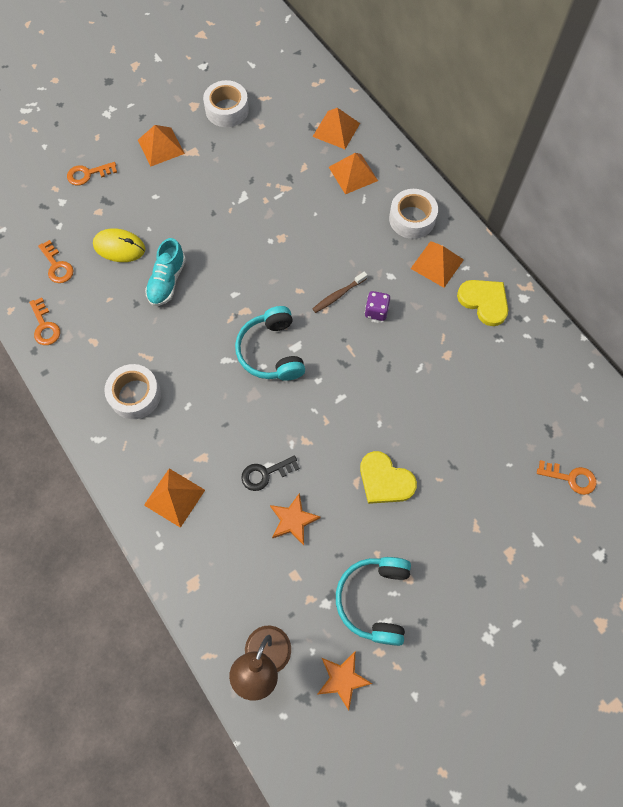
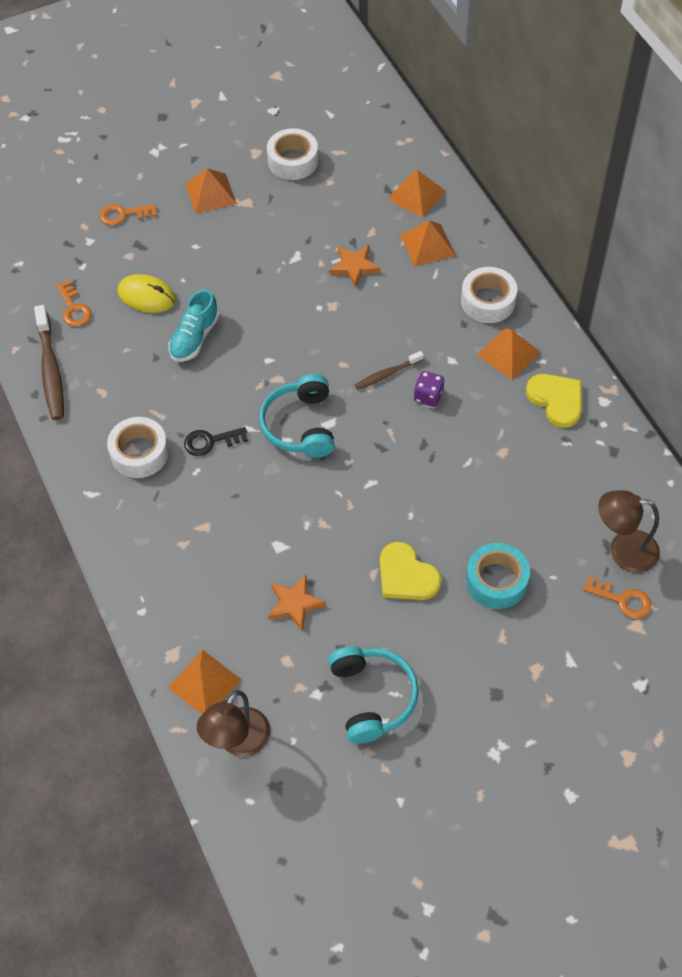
camera: 10 degrees right, 10 degrees down
(45, 326) = (51, 370): orange key -> brown toothbrush
(174, 497) = (166, 563): orange pyramid -> orange pyramid (204, 683)
(265, 474) = (271, 552): black key -> black key (210, 442)
(342, 679) = (322, 773): orange star -> orange star (354, 266)
(374, 600) = (372, 697): turquoise headphones -> turquoise headphones turned 150 degrees clockwise
(462, 475) = (496, 581): none -> turquoise tape
(563, 432) = (623, 550): none -> brown lamp

